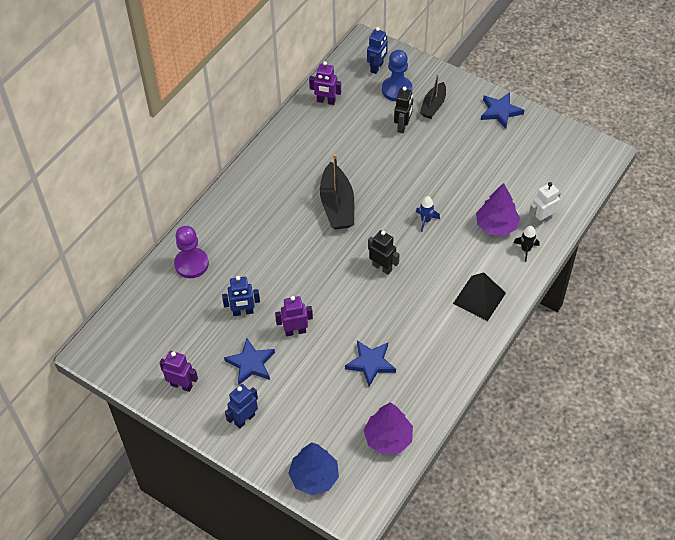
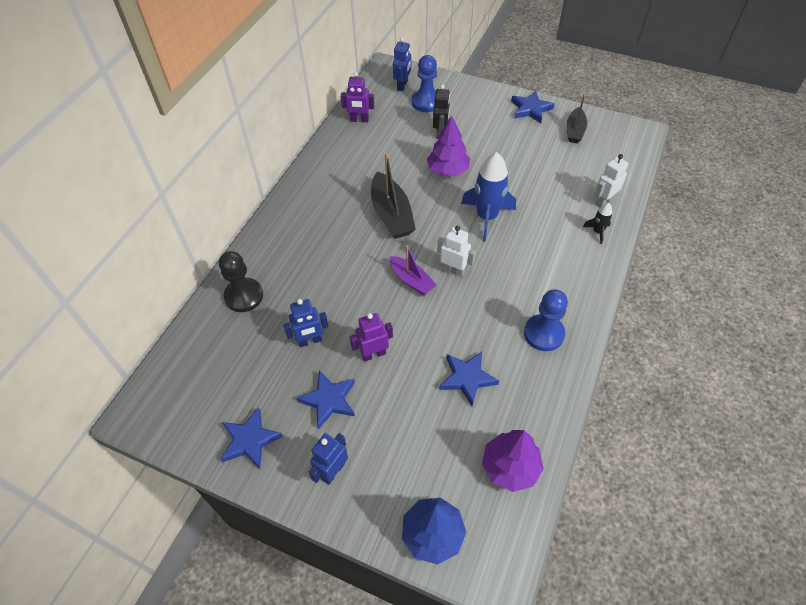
camera: 10 degrees left, 0 degrees up
(181, 385) = (250, 440): purple robot -> blue star
(191, 264) = (244, 296): purple pawn -> black pawn
(342, 271) = (412, 280): none -> purple boat
(382, 267) = (453, 270): black robot -> white robot
(425, 220) = (487, 217): blue rocket -> blue rocket, size x2.06
(433, 106) = (465, 112): black boat -> black boat (574, 131)
(447, 336) = (543, 334): none -> blue pawn
(479, 298) = (565, 288): black pyramid -> none
(496, 226) = (560, 213): purple tree -> purple tree (448, 170)

